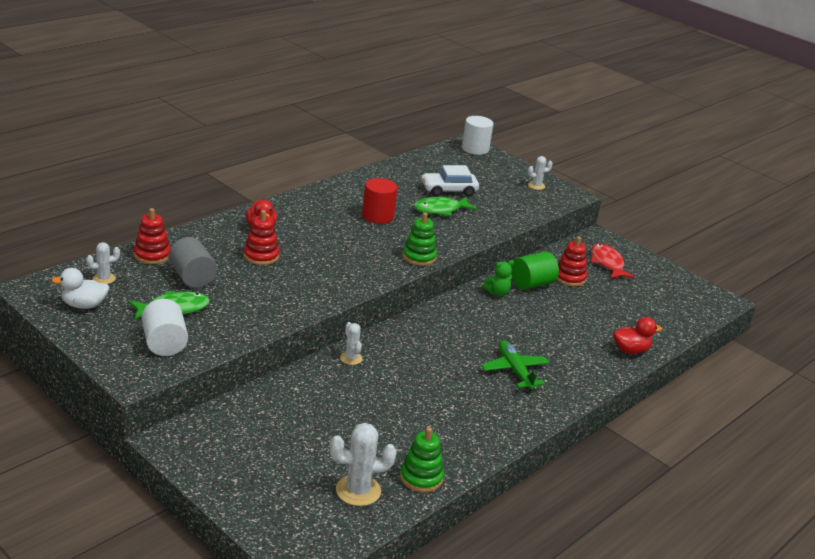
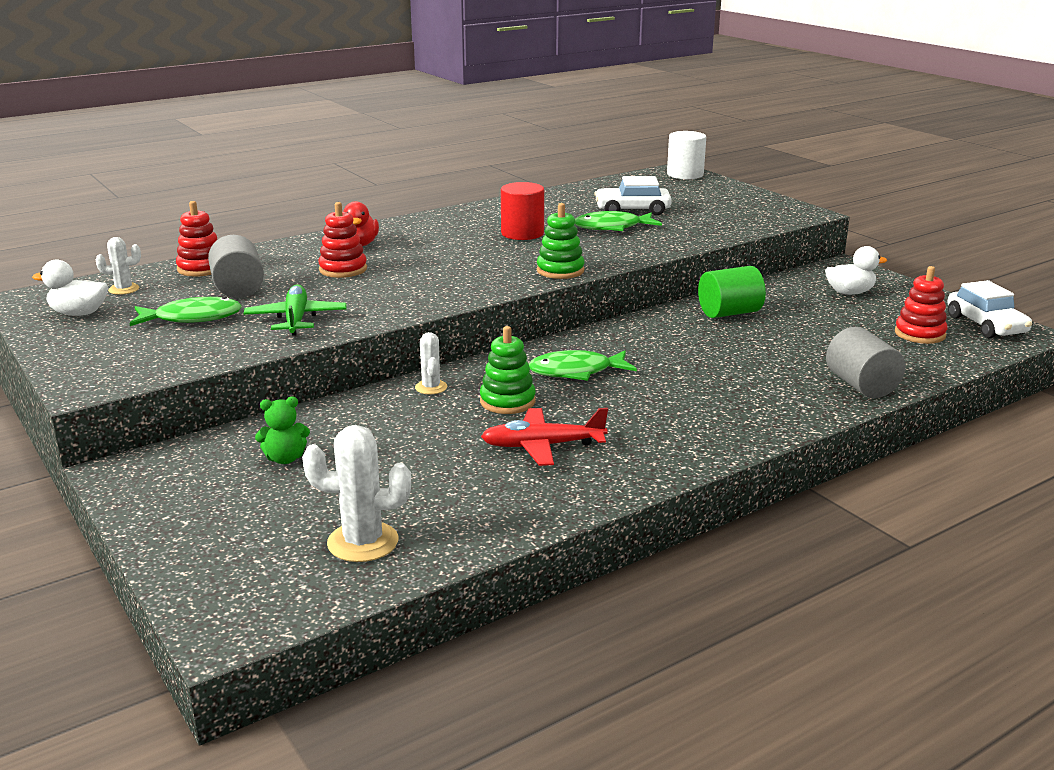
camera: 15 degrees right, 5 degrees down
(164, 343) = (155, 351): white cylinder -> none
(421, 477) = (470, 529): green stacking toy -> green stacking toy (507, 401)
(444, 341) = (576, 372): none -> green fish
(444, 408) = (543, 446): none -> red plane
(497, 292) = (674, 321): green teddy bear -> green teddy bear (285, 459)
(514, 371) = (669, 405): green plane -> green plane (296, 319)
(536, 186) = (757, 205): white cactus -> none
(569, 278) = (788, 307): red stacking toy -> red stacking toy (919, 334)
(607, 263) = (850, 293): red fish -> white duck
(630, 350) = (861, 386): red duck -> grey cylinder
(699, 294) = (986, 325): none -> white car

